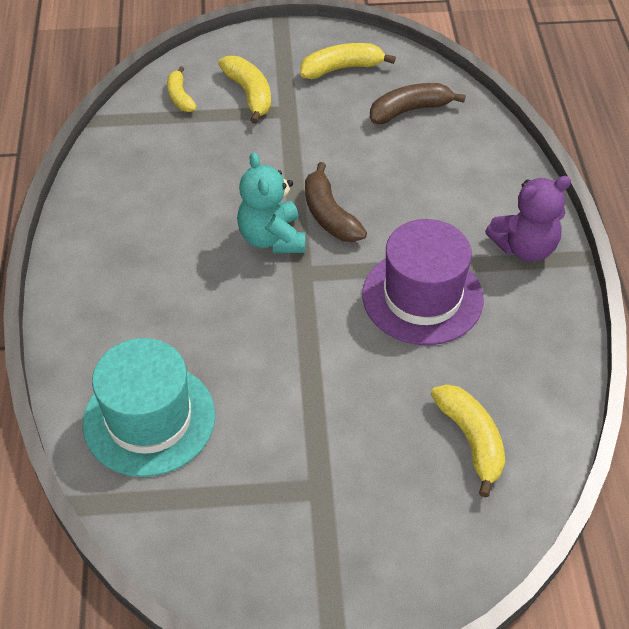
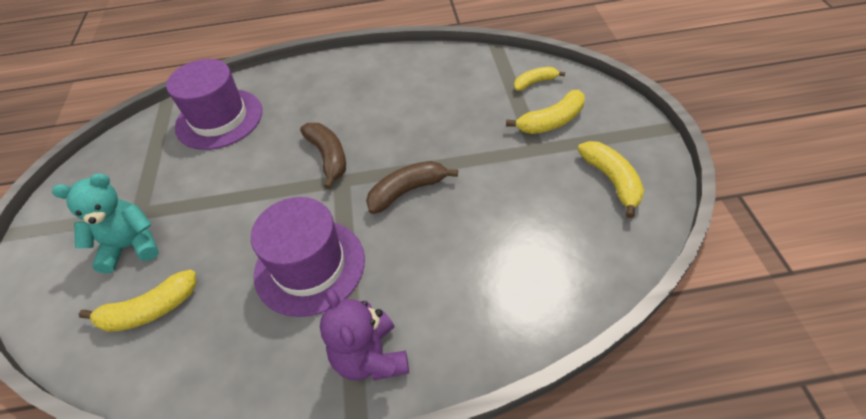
camera: 90 degrees right, 0 degrees up
(149, 419) = (219, 119): turquoise hat -> purple hat
(272, 238) = (378, 157): turquoise teddy bear -> turquoise teddy bear (131, 246)
(410, 110) = (564, 242): brown banana -> brown banana (328, 157)

